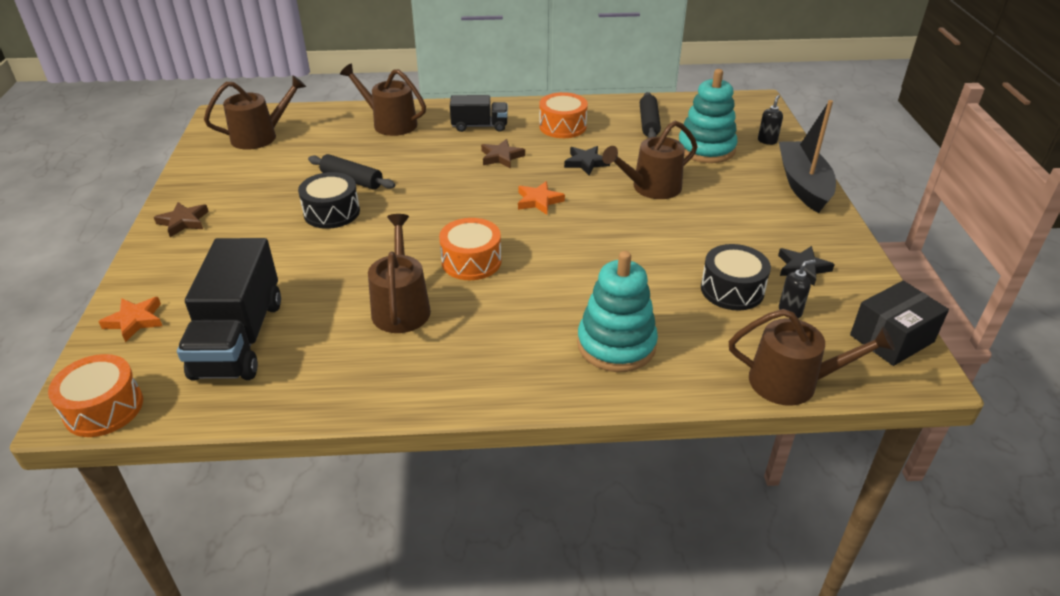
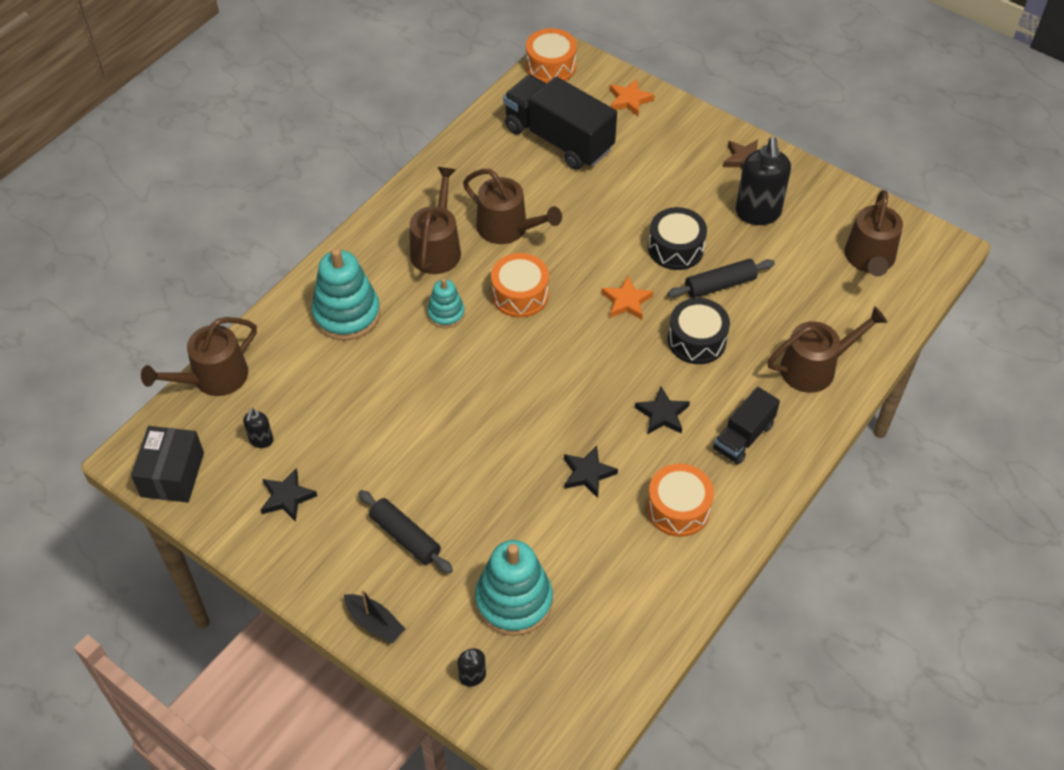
camera: 130 degrees right, 15 degrees up
(251, 193) = (758, 213): none -> black soap dispenser
(501, 157) = (662, 414): brown star -> black star
(538, 201) = (559, 391): orange star -> orange star (626, 301)
(540, 288) = (446, 313): none -> turquoise stacking toy
(648, 123) = (613, 595): black rolling pin -> black rolling pin (405, 536)
(651, 188) = (496, 491): brown watering can -> brown watering can (437, 248)
(732, 289) = (319, 426): black drum -> black drum (696, 340)
(803, 185) = (374, 623): black boat -> black boat, size x0.52

